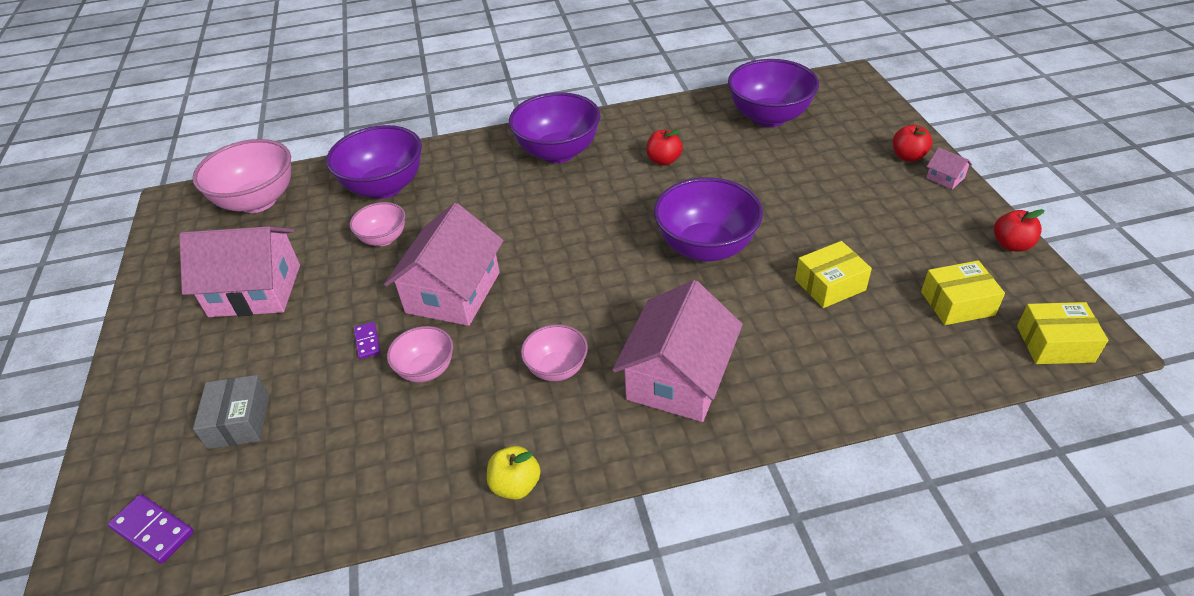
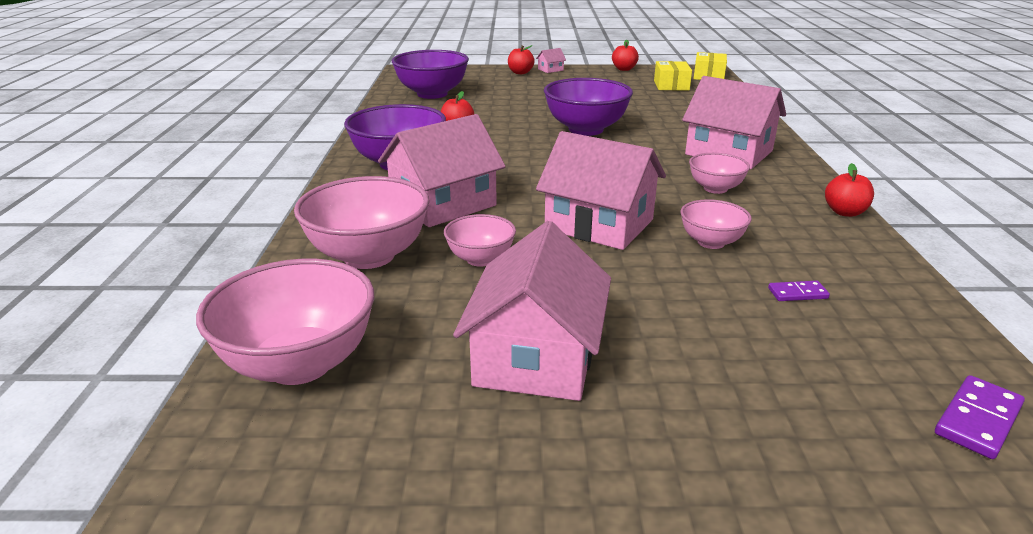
camera: 80 degrees left, 15 degrees down
(239, 421) = (790, 359): grey box -> none
(367, 342) = (663, 272): purple domino -> purple domino (797, 293)
(385, 187) = (369, 256): purple bowl -> pink bowl
(478, 197) = (443, 204): none -> pink house
(516, 485) = (845, 212): yellow apple -> red apple
(830, 285) = (643, 106): yellow box -> none

